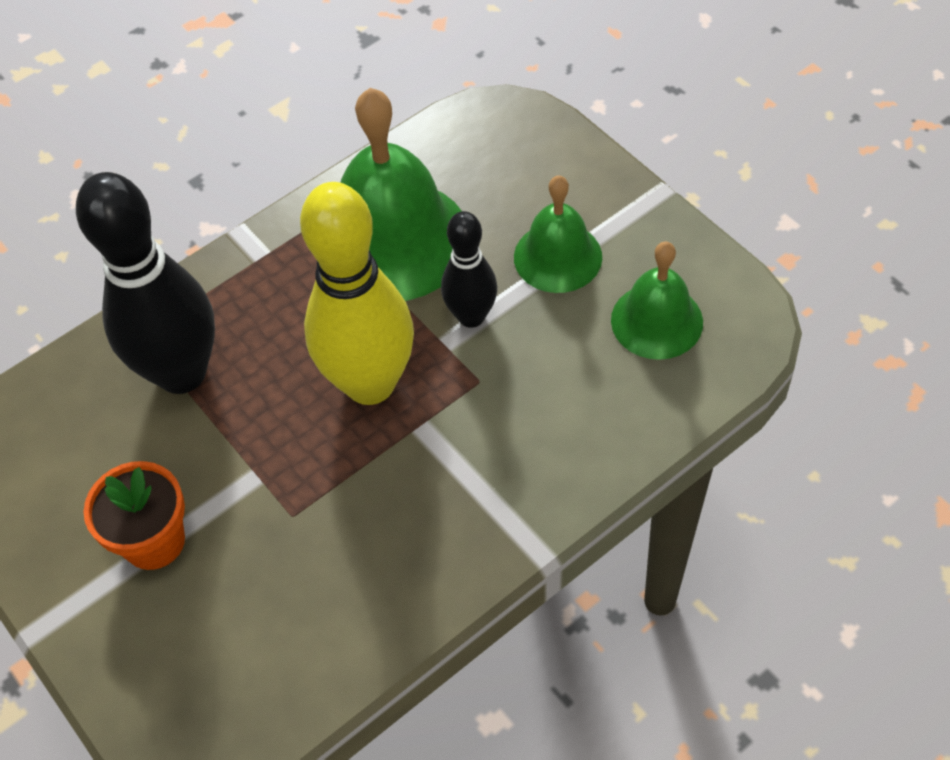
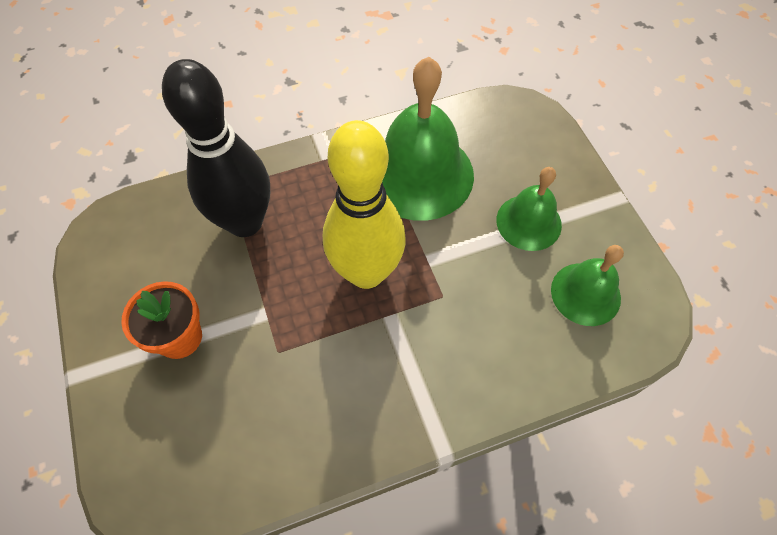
camera: 15 degrees right, 5 degrees up
(471, 316) = (453, 246): black bowling pin -> none

